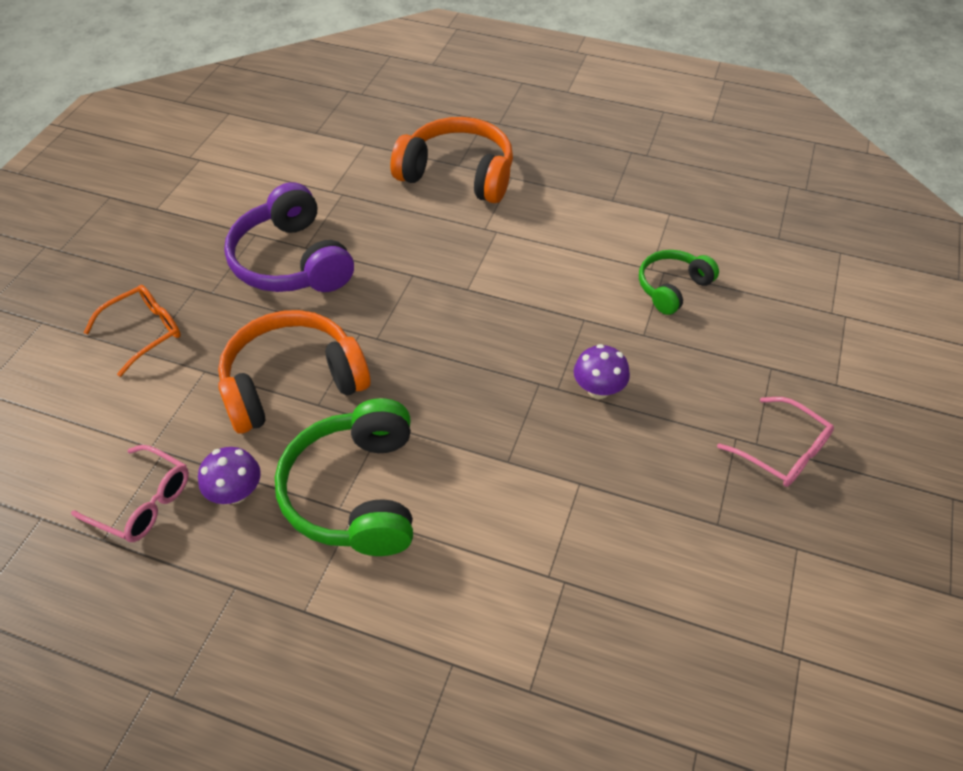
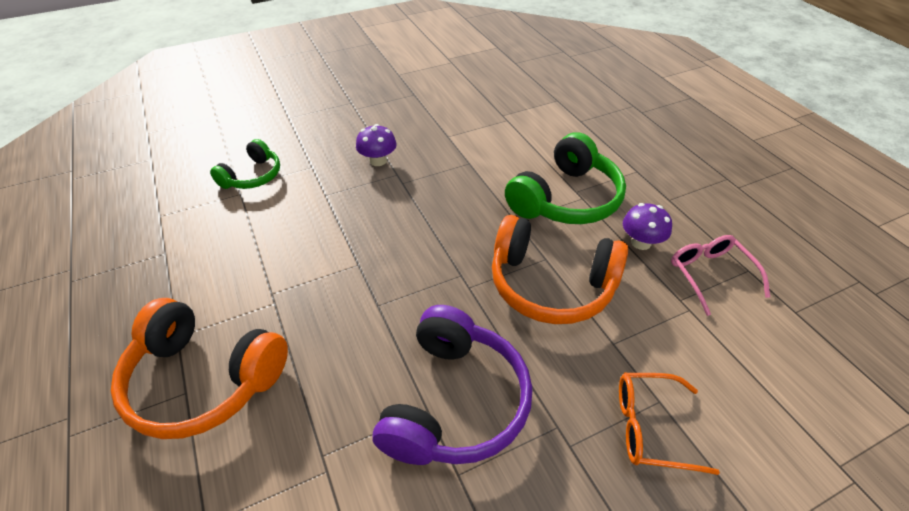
camera: 135 degrees left, 5 degrees down
(458, 174) = (204, 380): orange headphones -> orange headphones turned 45 degrees counterclockwise
(672, 288) = (252, 176): green headphones -> green headphones turned 60 degrees counterclockwise
(782, 451) = (347, 95): pink glasses -> none

